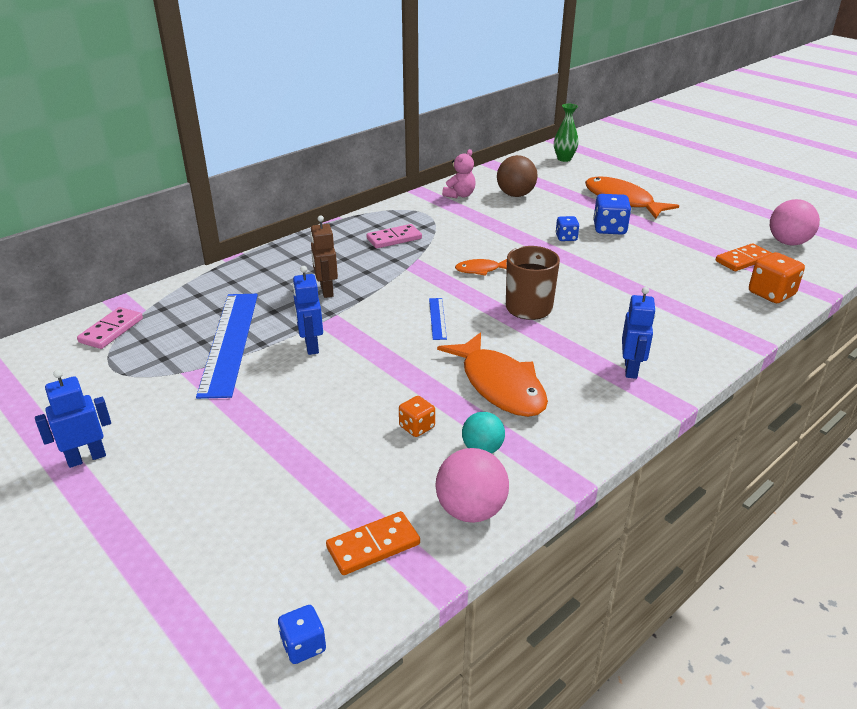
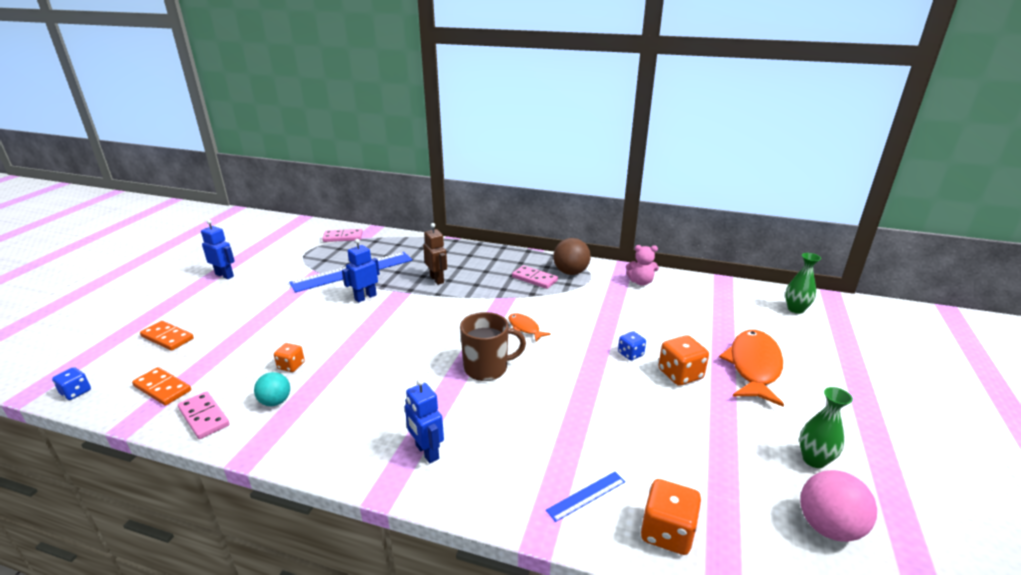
camera: 60 degrees right, 5 degrees down
(326, 291) = (437, 279): brown robot -> brown robot turned 105 degrees clockwise
(437, 318) = (435, 331): blue ruler -> blue ruler (586, 496)
(471, 510) = (204, 417): pink ball -> pink domino
(499, 385) = (361, 386): orange fish -> none
(515, 195) = (679, 306): brown ball -> brown ball (570, 272)
(609, 229) = (680, 374): blue dice -> orange dice
(631, 369) = (426, 452): blue robot -> blue robot turned 75 degrees clockwise
(730, 222) = (814, 460): none -> green vase
(743, 260) = (727, 490): orange domino -> orange domino (167, 337)

